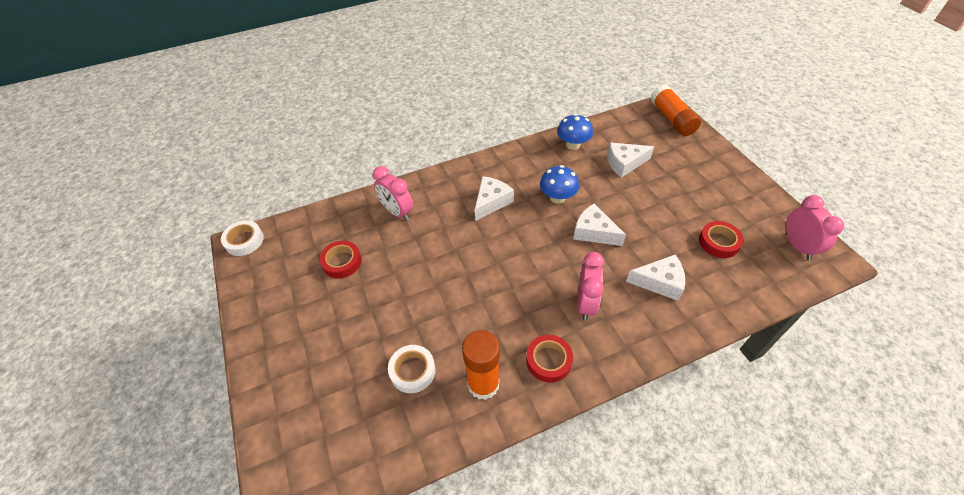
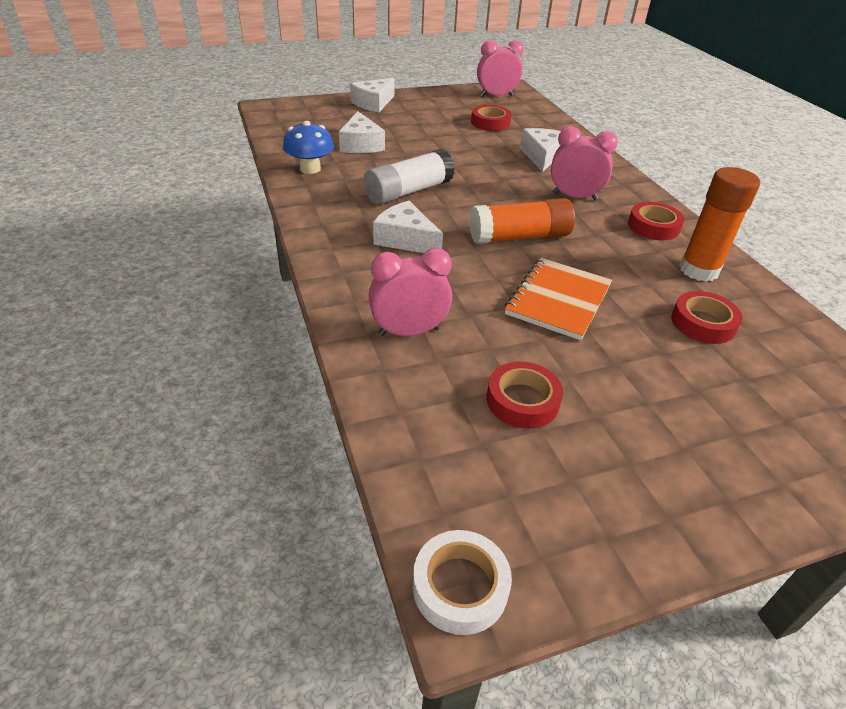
camera: 90 degrees left, 10 degrees down
(397, 212) = (409, 332): pink clock -> pink clock turned 150 degrees counterclockwise
(412, 371) = (703, 323): white tape -> red tape
(433, 283) = (558, 300): none -> orange notebook
(557, 197) = (408, 191): blue mushroom -> white glue stick
(594, 232) = (471, 178): white cheese -> white cheese (373, 103)
(672, 119) = (294, 108): orange glue stick -> orange glue stick (519, 237)

